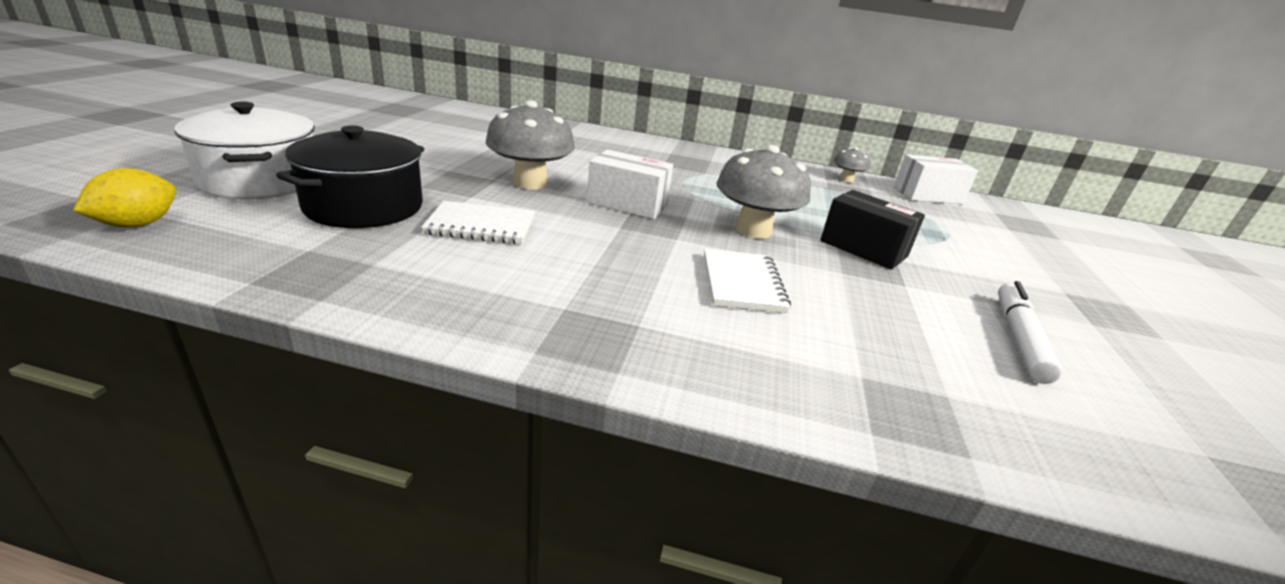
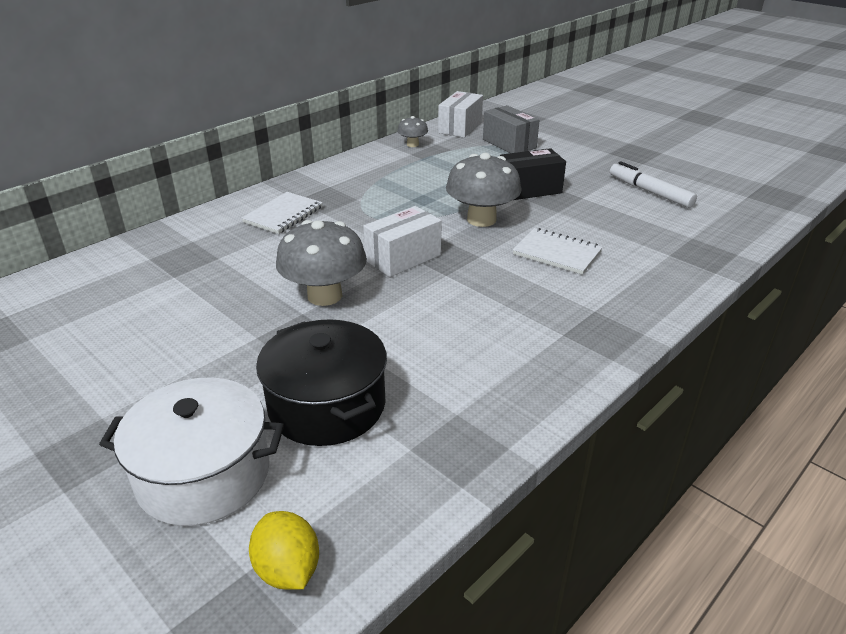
camera: 55 degrees left, 5 degrees up
(481, 226) = (409, 343): white notebook -> white notebook (283, 215)
(946, 224) = (509, 144): none -> grey box

